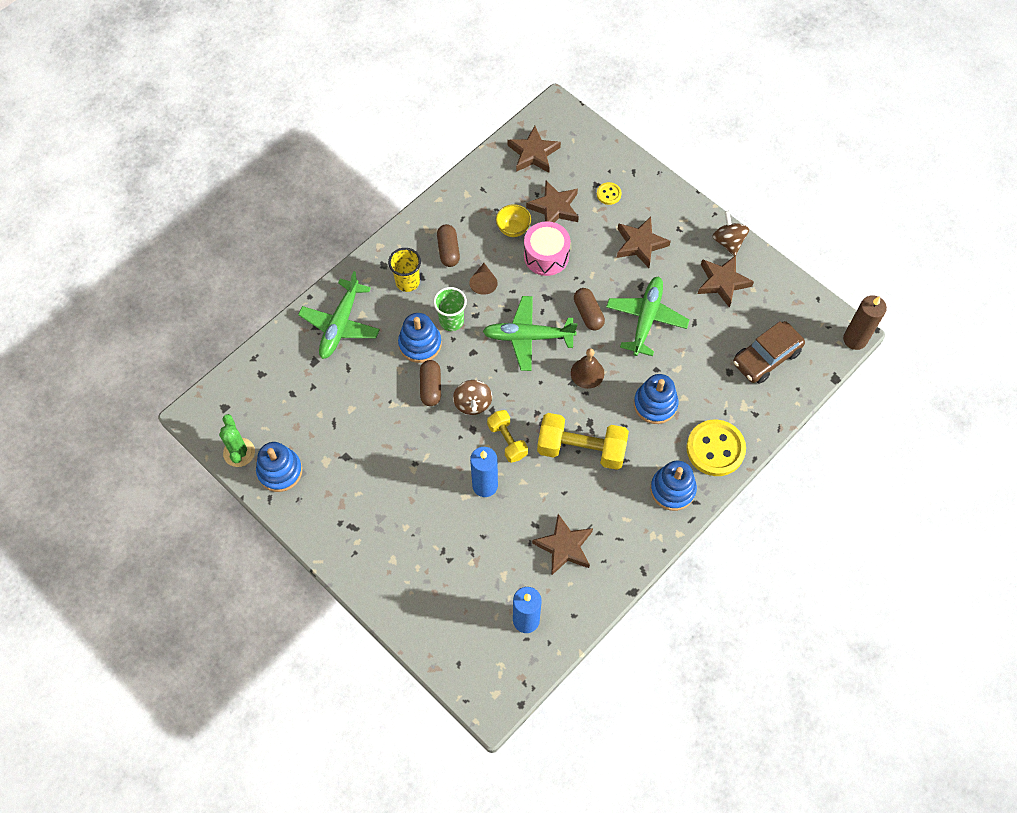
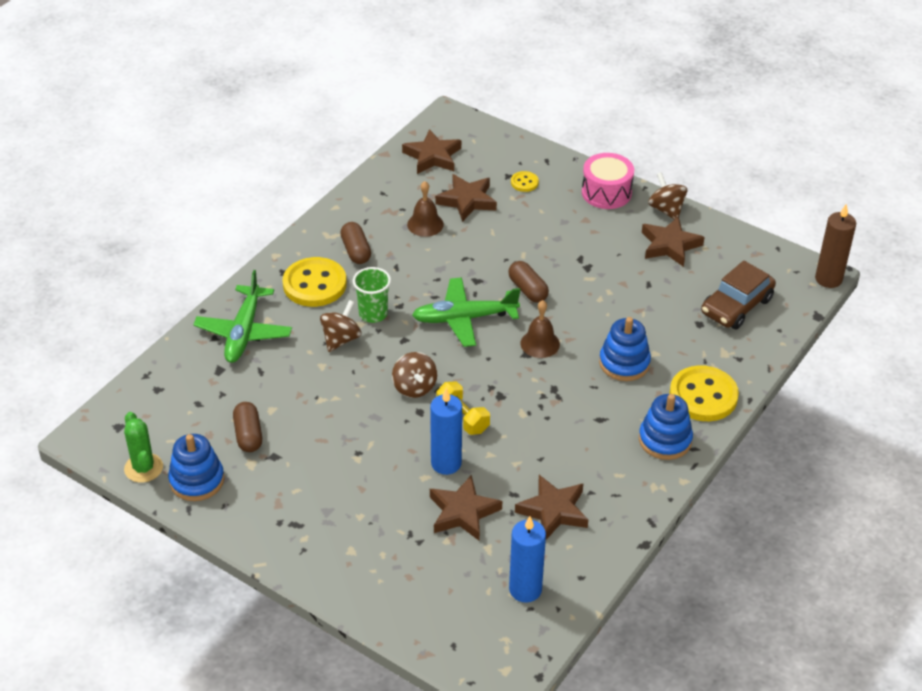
camera: 10 degrees left, 20 degrees down
(407, 282) = (314, 284): yellow cup -> yellow button
(420, 344) = (341, 339): blue stacking toy -> brown spinning top
(431, 387) = (362, 378): brown capsule -> brown capsule (248, 435)
(483, 282) = (402, 275): brown cone -> none
(513, 229) = (425, 224): yellow bowl -> brown bell
(546, 256) = (468, 243): pink drum -> pink drum (606, 192)
(581, 449) = (550, 415): yellow dumbbell -> none
(640, 244) = (570, 222): brown star -> brown star (463, 512)
(646, 319) = (594, 287): green plane -> none

